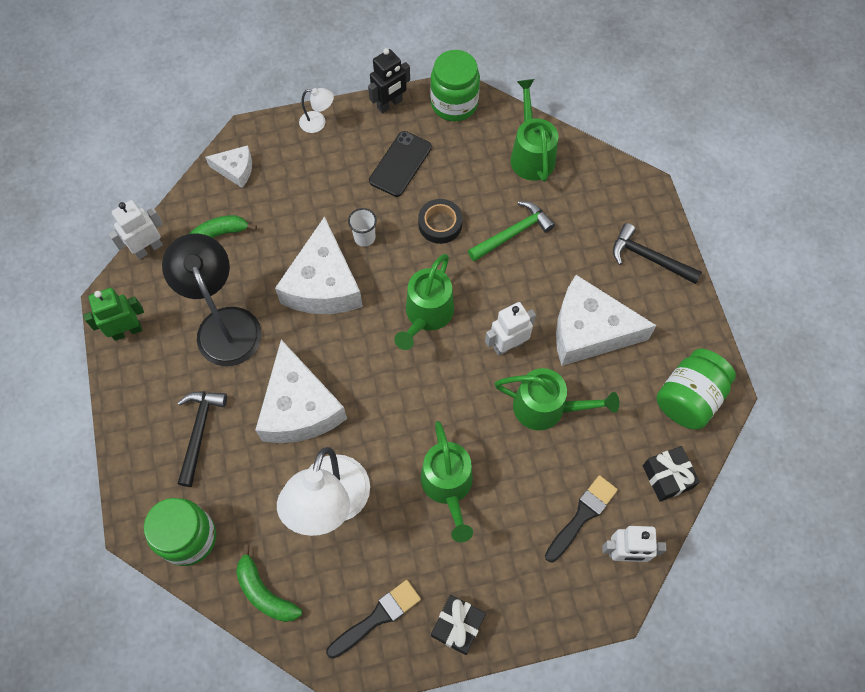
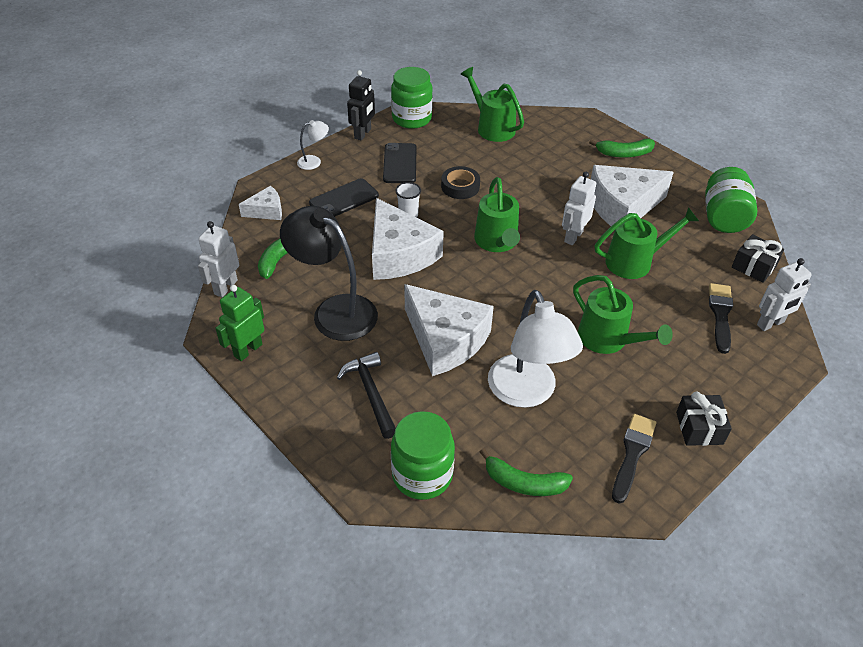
camera: 30 degrees left, 20 degrees down
(316, 188) = (344, 199): none -> black phone
(513, 233) = (518, 173): green hammer -> none
(649, 258) = (624, 154): black hammer -> green banana

